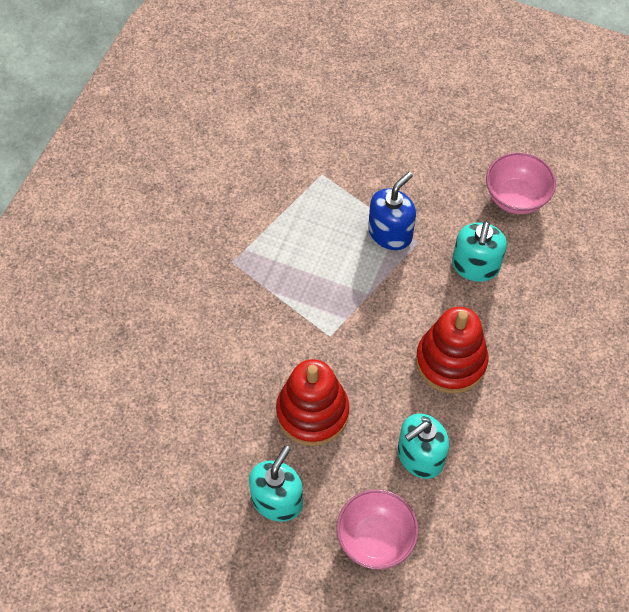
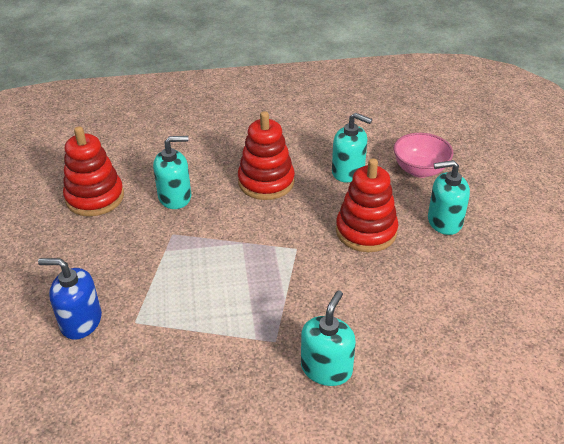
camera: 120 degrees left, 20 degrees down
(179, 283) = (326, 368): none -> turquoise soap dispenser
(390, 233) = (174, 252): blue soap dispenser -> blue soap dispenser (81, 321)
(516, 197) = (95, 197): pink bowl -> red stacking toy

